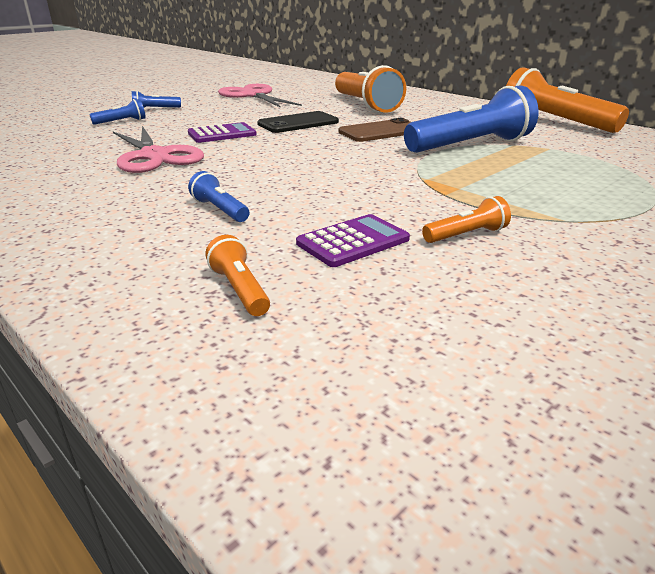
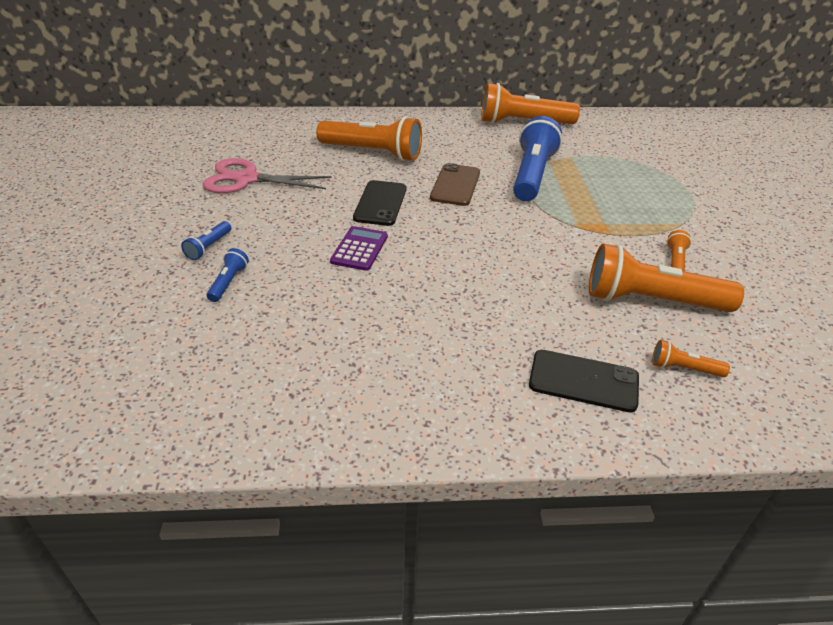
camera: 50 degrees left, 10 degrees up
(142, 245) = (583, 381): none -> black phone
(155, 156) = (380, 305): pink scissors -> none
(220, 210) = (549, 325): blue flashlight -> none
(353, 241) = (651, 300): purple calculator -> orange flashlight

